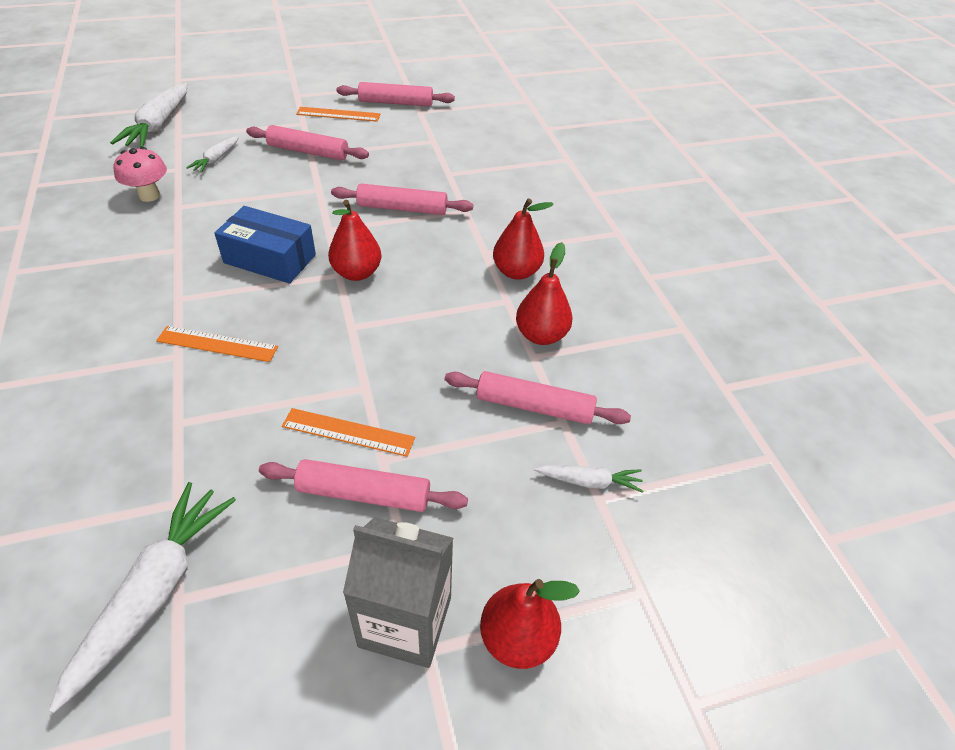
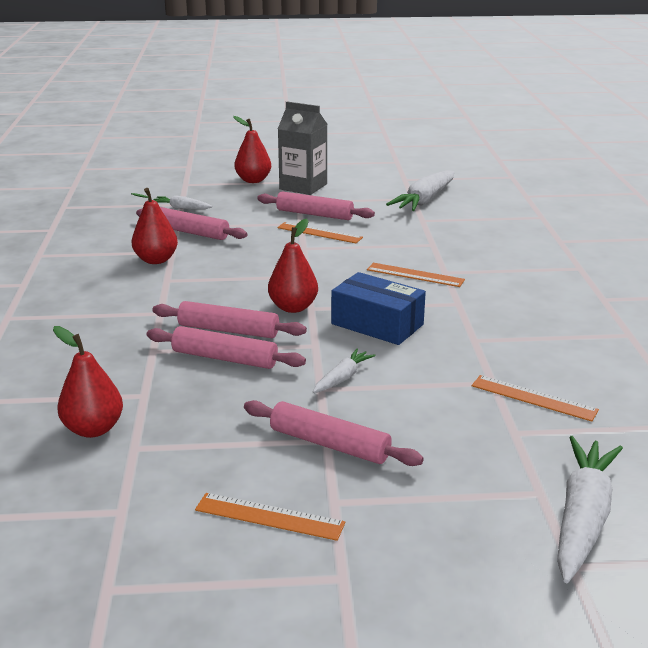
camera: 165 degrees left, 20 degrees down
(149, 195) = (533, 398): pink mushroom -> orange ruler
(216, 159) = (464, 442): white carrot -> white carrot (342, 378)
(396, 103) = (154, 537): pink rolling pin -> pink rolling pin (228, 330)
(516, 272) = (142, 296): red pear -> red pear (93, 429)

